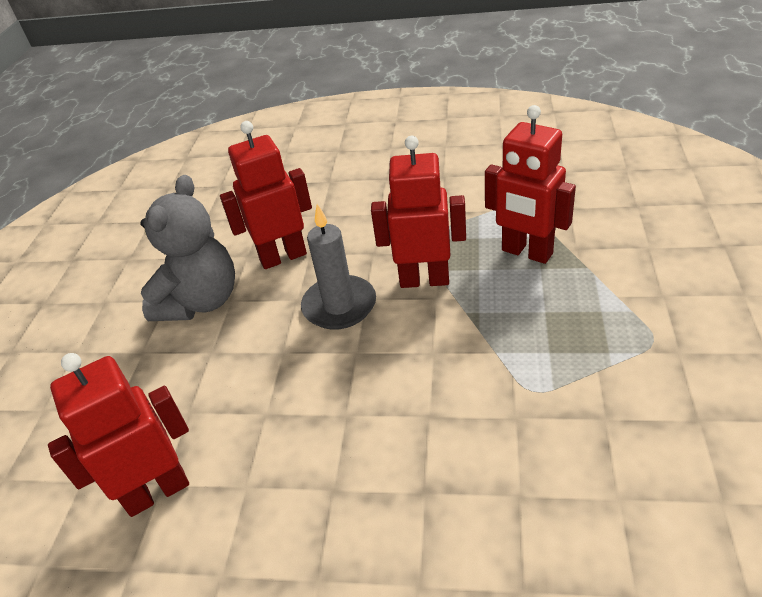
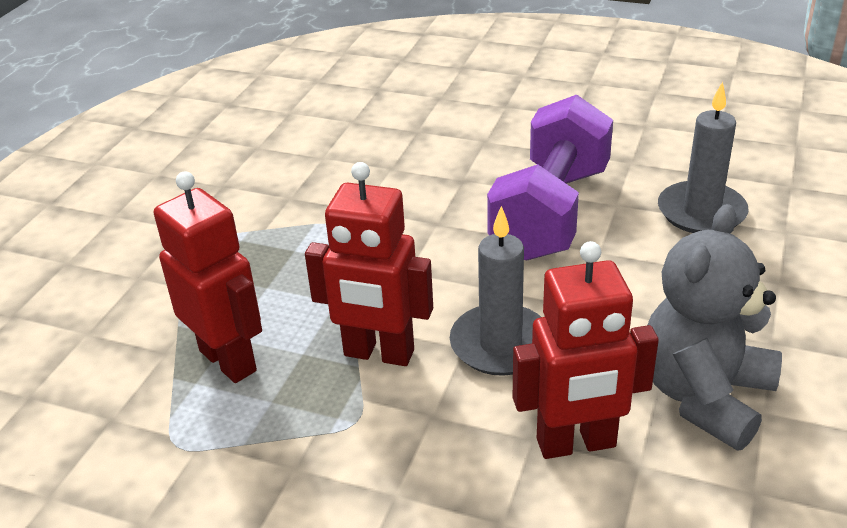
camera: 170 degrees left, 5 degrees down
(157, 491) = (701, 212): red robot -> grey candle
(315, 456) = (550, 212): none -> purple dumbbell

